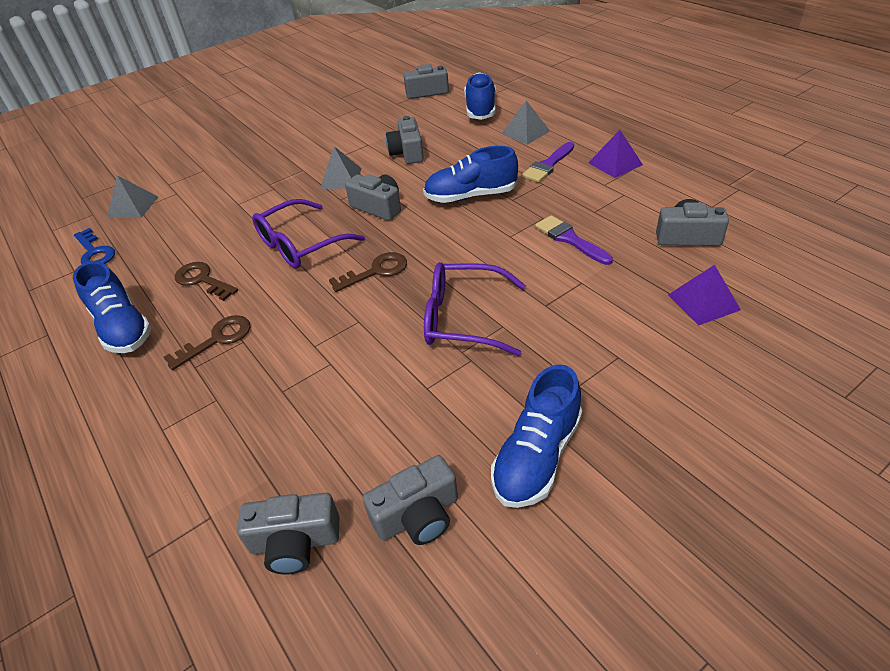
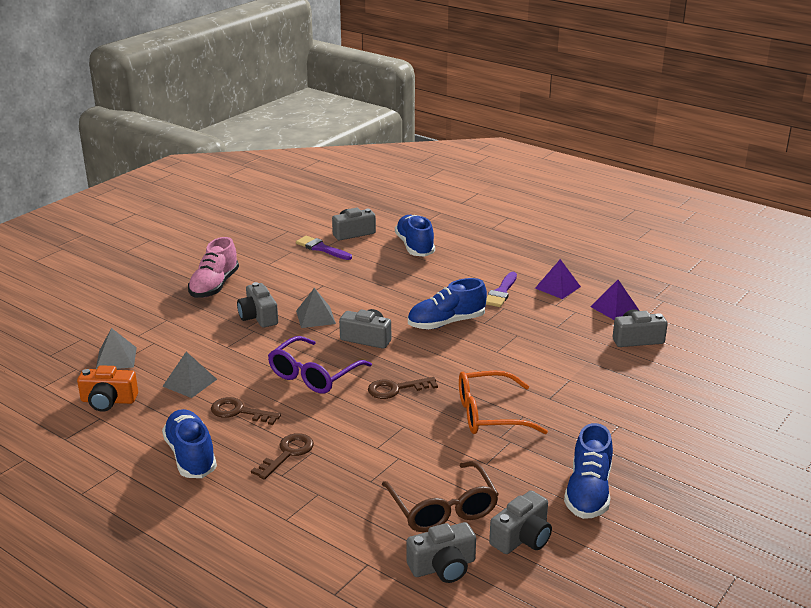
camera: 20 degrees left, 15 degrees down
(94, 252) = (108, 401): blue key -> orange camera
(123, 328) = (191, 456): blue shoe -> blue shoe turned 150 degrees counterclockwise
(267, 138) = (214, 286): none -> pink shoe
(342, 447) = (443, 508): none -> brown glasses
(376, 271) = (396, 389): brown key -> brown key turned 150 degrees counterclockwise
(407, 152) = (366, 290): grey camera -> grey camera (258, 316)
(463, 318) = (489, 414): purple glasses -> orange glasses
(525, 132) = (467, 265): grey pyramid -> grey pyramid (190, 382)
(570, 239) = (547, 349): purple brush -> purple brush (321, 248)
(703, 302) = (665, 383): purple pyramid -> purple pyramid (614, 308)

